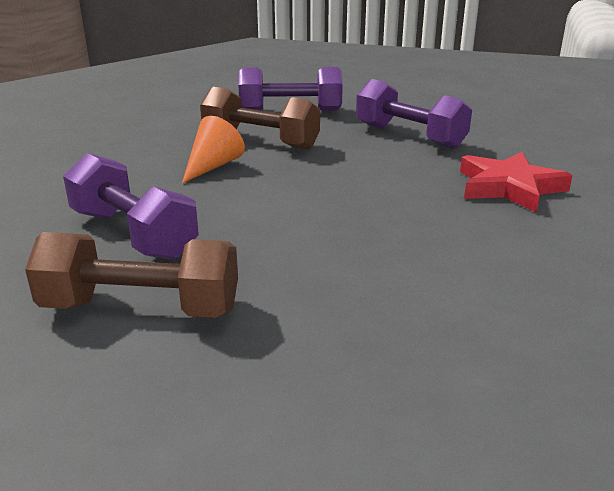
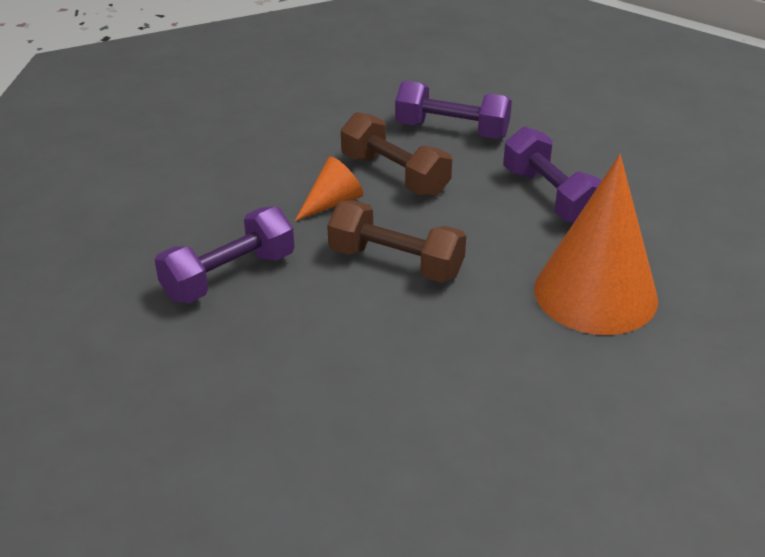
camera: 20 degrees right, 10 degrees up
(133, 234) = (229, 276): purple dumbbell -> purple dumbbell turned 75 degrees clockwise
(141, 308) = (205, 356): brown dumbbell -> brown dumbbell (396, 263)
(509, 187) = (595, 293): red star -> orange cone

